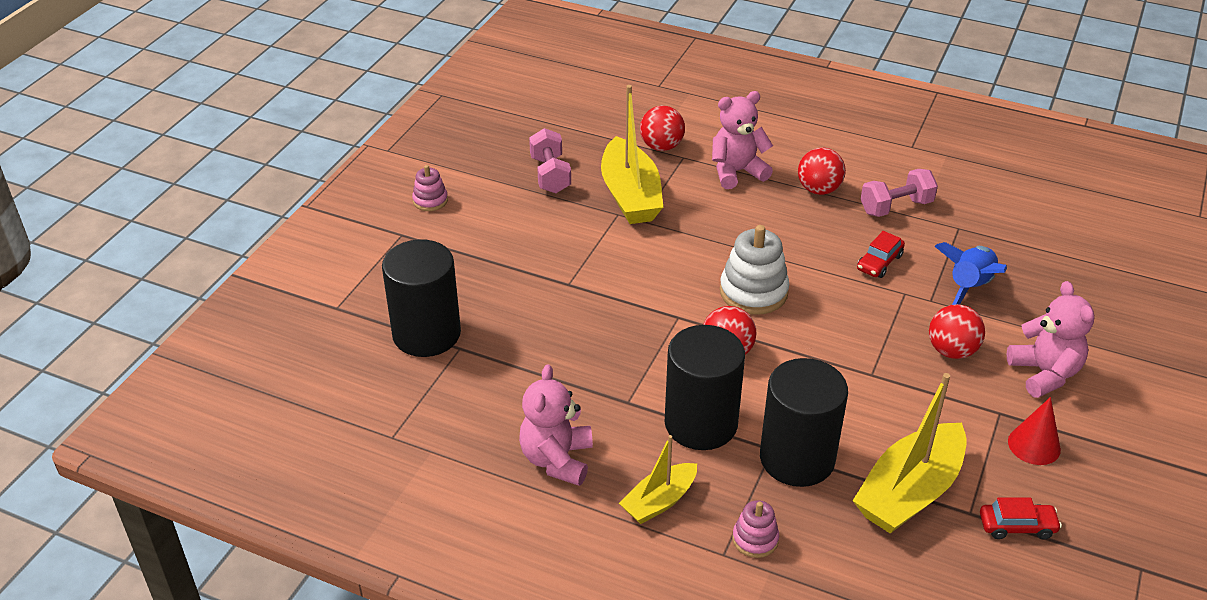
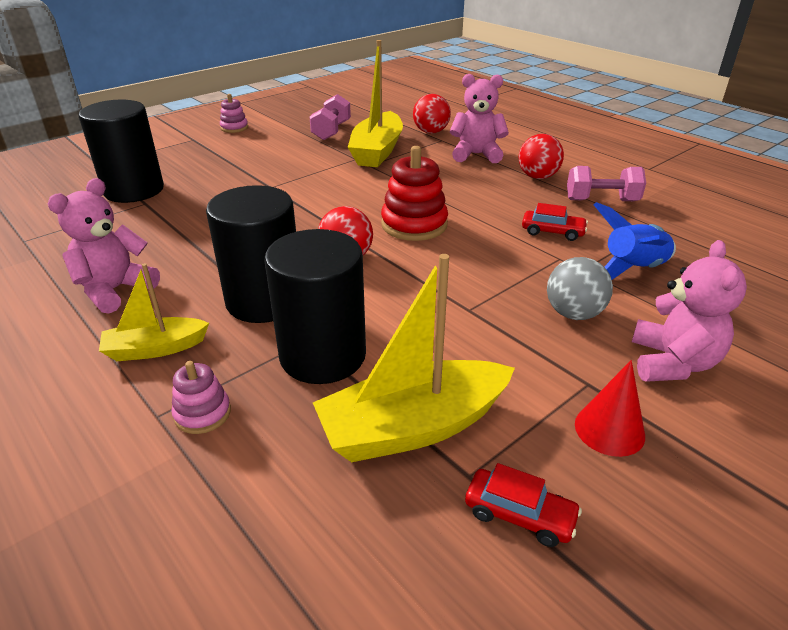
camera: 25 degrees right, 5 degrees down
(753, 292) = (414, 224): white stacking toy -> red stacking toy
(879, 262) = (552, 232): red car -> red car turned 135 degrees counterclockwise
(951, 351) = (573, 313): red ball -> grey ball

